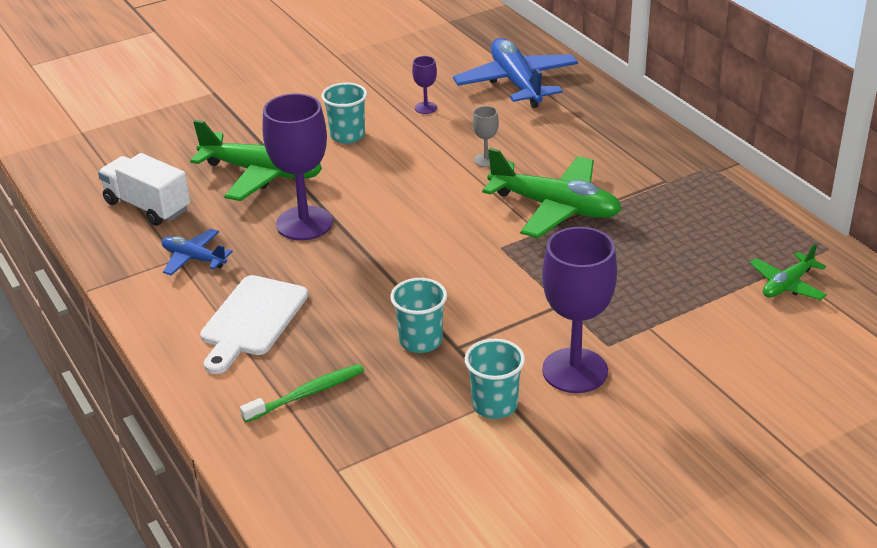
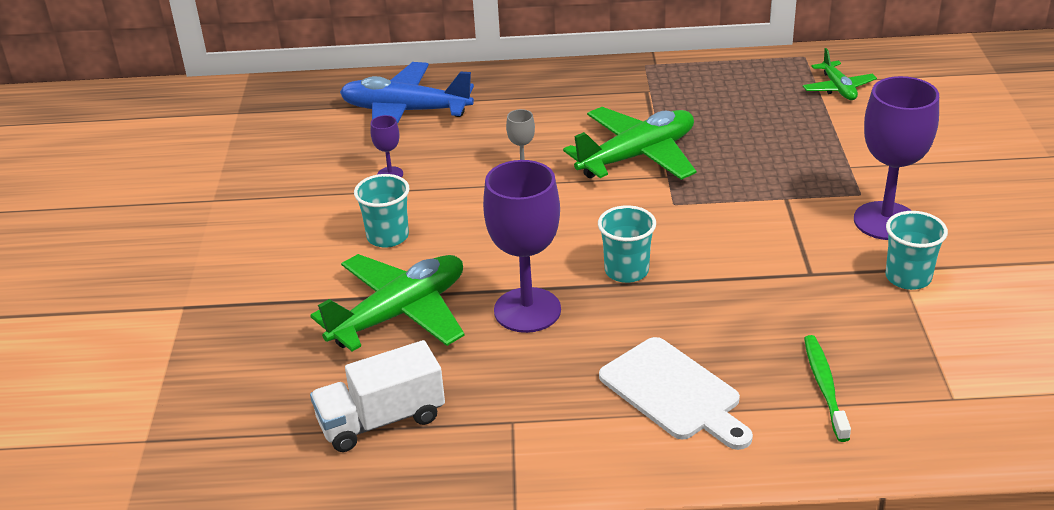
camera: 60 degrees left, 0 degrees up
(194, 258) = (524, 408): blue plane -> none
(420, 341) = (786, 292): turquoise cup -> turquoise cup (626, 271)

